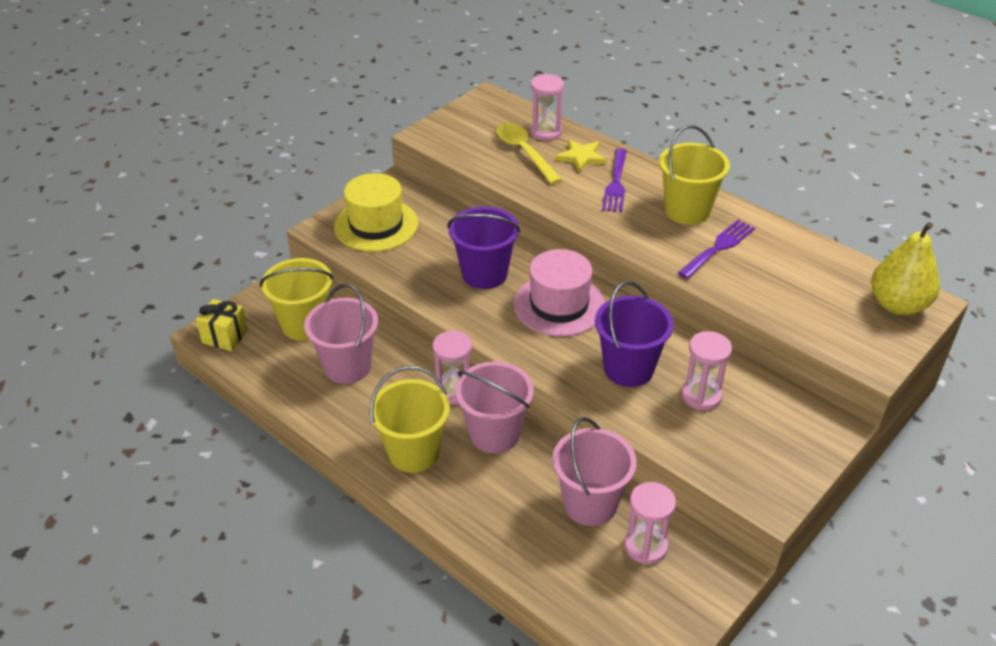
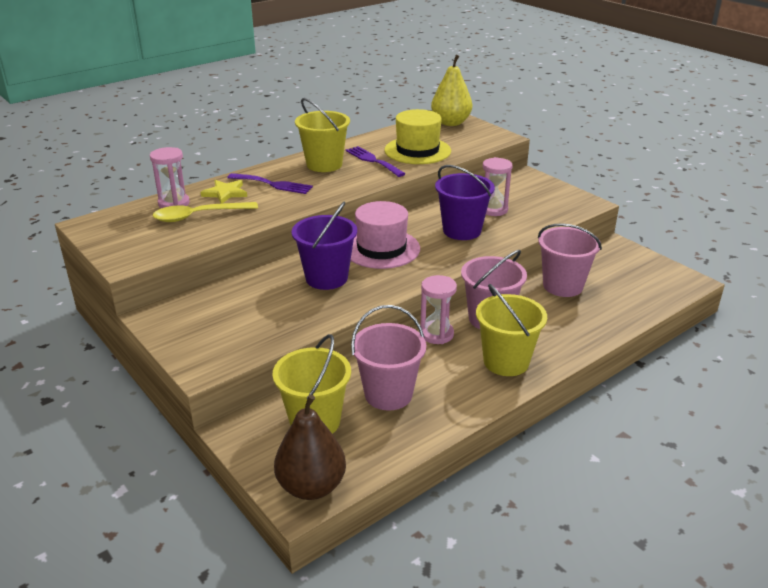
camera: 80 degrees left, 10 degrees down
(225, 336) = (311, 486): yellow gift -> brown pear
(376, 225) = (218, 332): yellow hat -> yellow hat (417, 150)
(645, 546) = (599, 270): pink hourglass -> none

